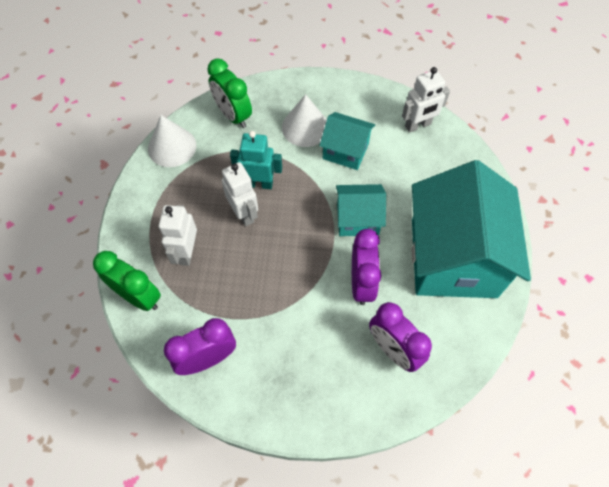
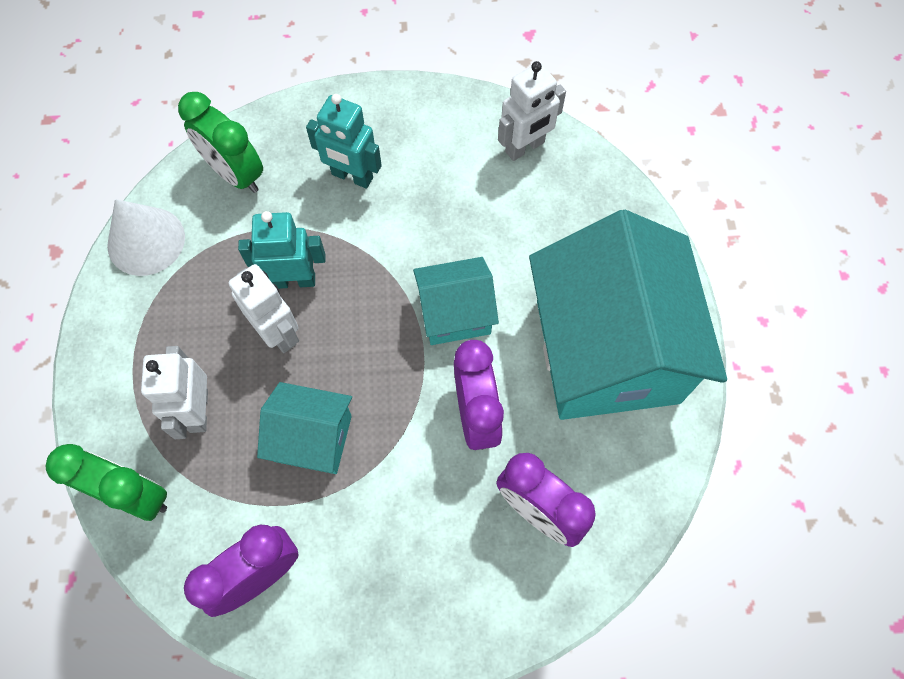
camera: 10 degrees left, 5 degrees up
(305, 127) = (352, 176): white cone -> turquoise robot
(345, 151) = (420, 206): turquoise house -> turquoise house (313, 438)

